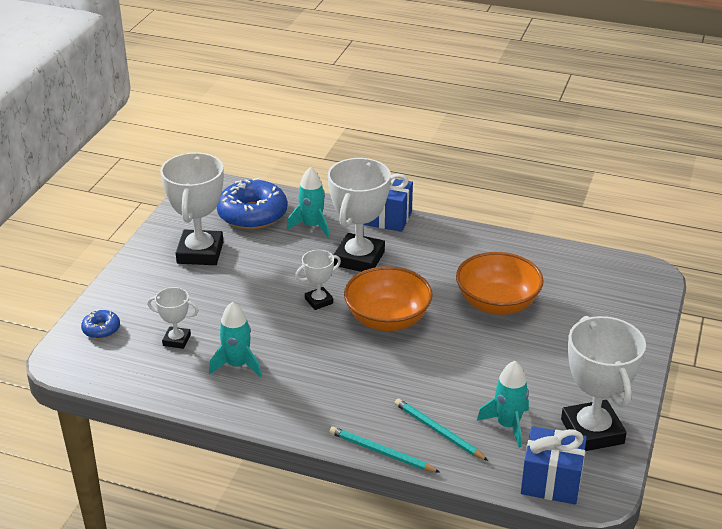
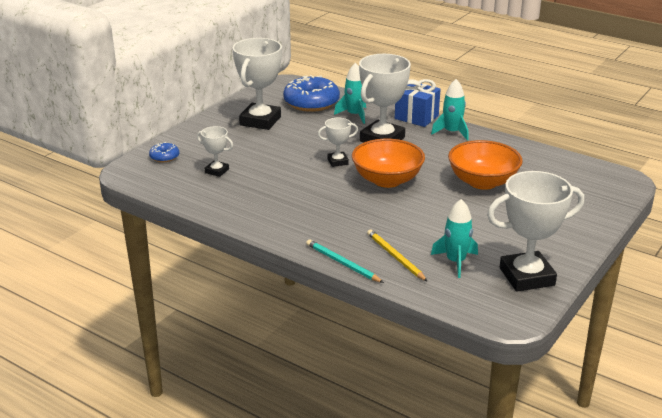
camera: 15 degrees right, 5 degrees down
(237, 365) = (255, 192): turquoise rocket -> turquoise rocket (451, 132)
(438, 431) = (395, 257): turquoise pencil -> yellow pencil
(551, 482) = (475, 304): blue gift -> none
(592, 431) = (527, 277): white trophy -> white trophy turned 75 degrees clockwise

